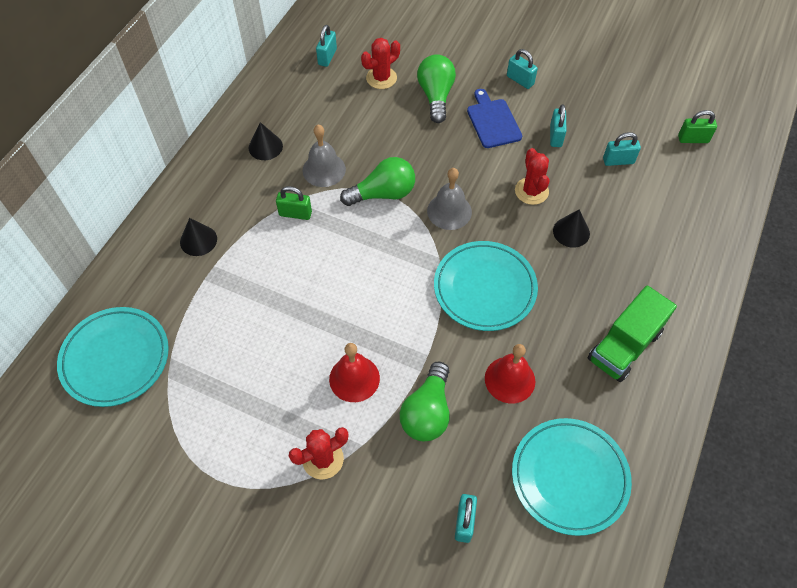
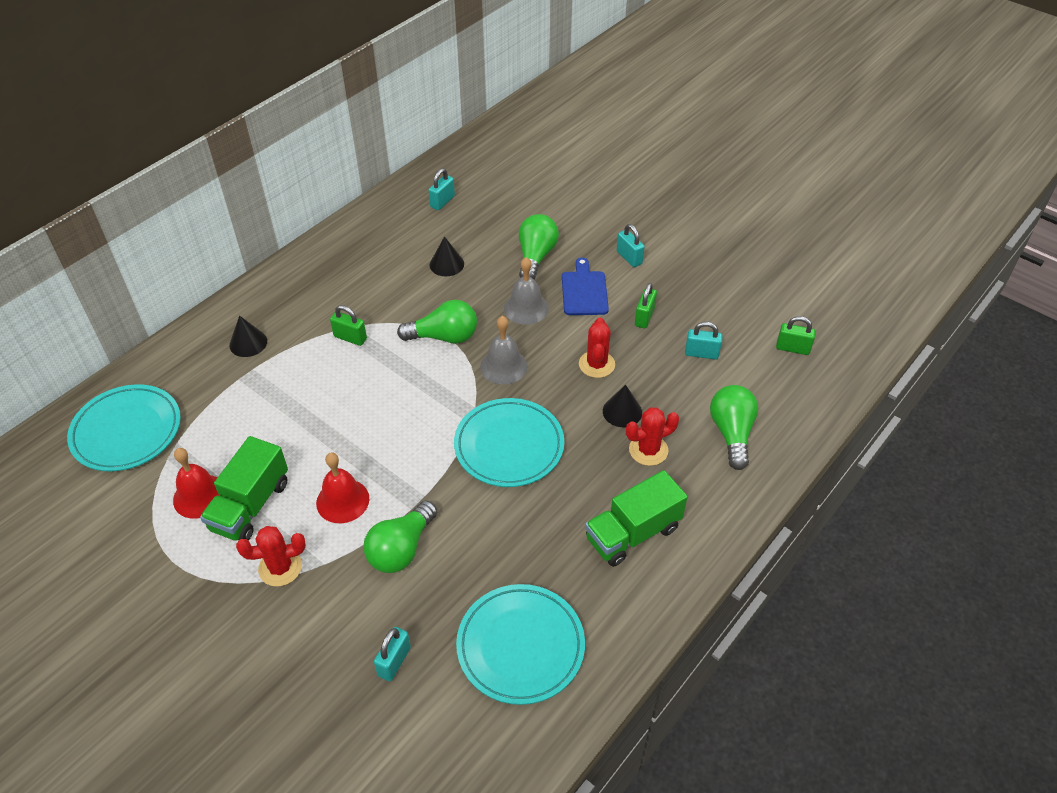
camera: 15 degrees right, 10 degrees down
(265, 147) = (347, 272): black cone -> black cone (446, 264)
(269, 405) = (250, 505): none -> green truck
(324, 169) = (395, 303): grey bell -> grey bell (526, 308)
(381, 78) = (488, 230): red cactus -> red cactus (648, 450)
(510, 379) = (498, 538): red bell -> red bell (200, 496)
(555, 136) = (644, 317): turquoise padlock -> green padlock
(672, 231) = (731, 433): none -> green light bulb

